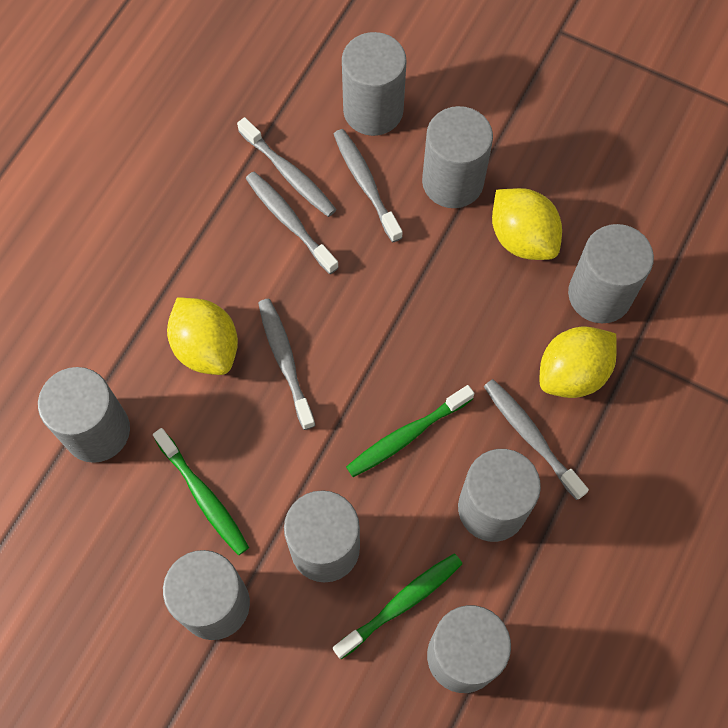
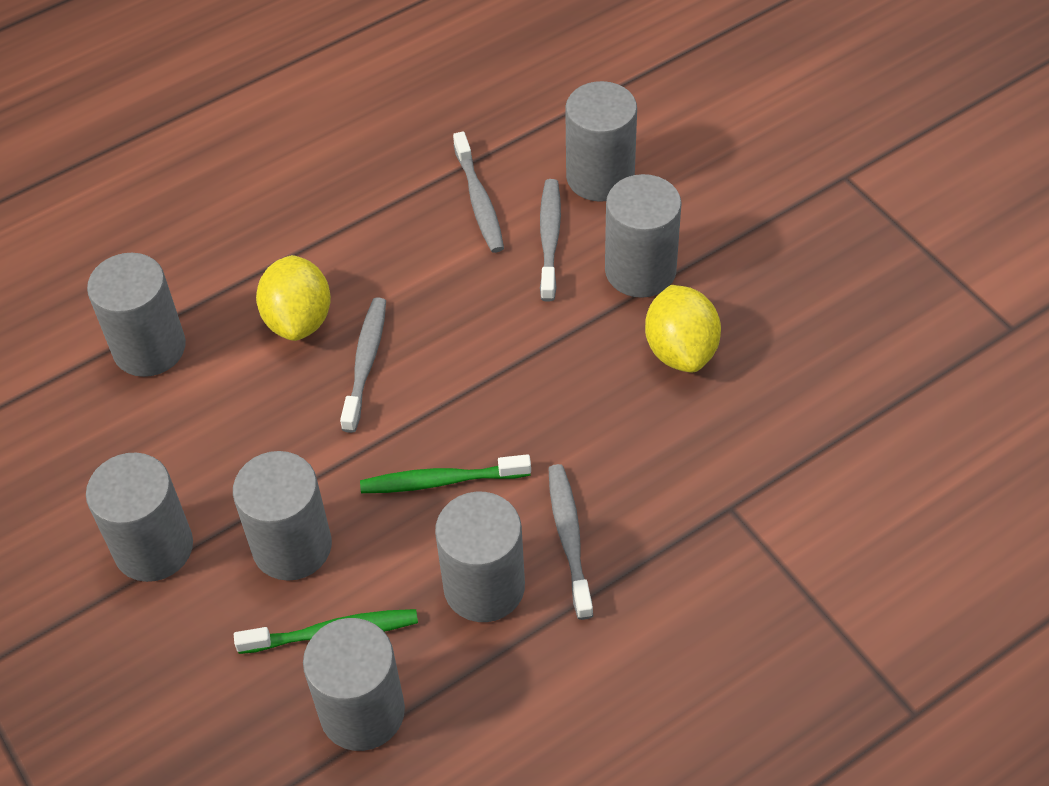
camera: 30 degrees right, 15 degrees down
(203, 496) = (208, 448): green toothbrush -> none
(289, 221) = (452, 242): grey toothbrush -> none
(572, 373) = (653, 498): yellow lemon -> none
(599, 294) = (731, 436): grey cylinder -> none

